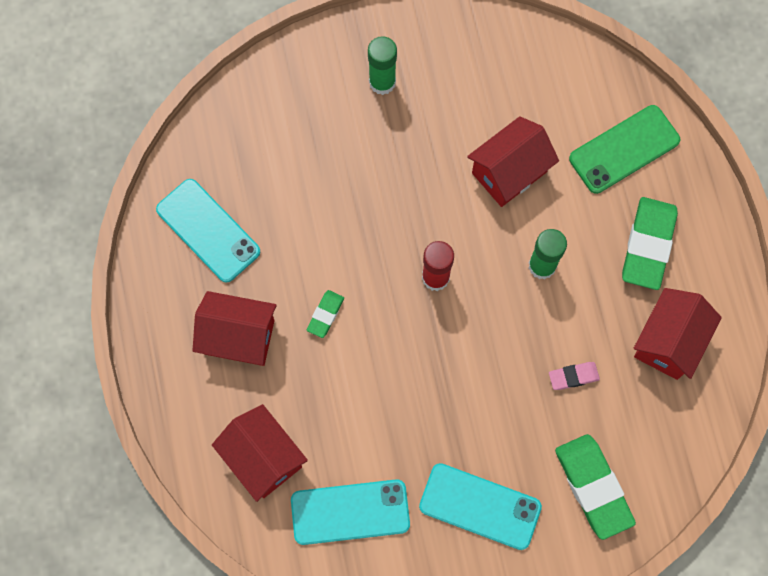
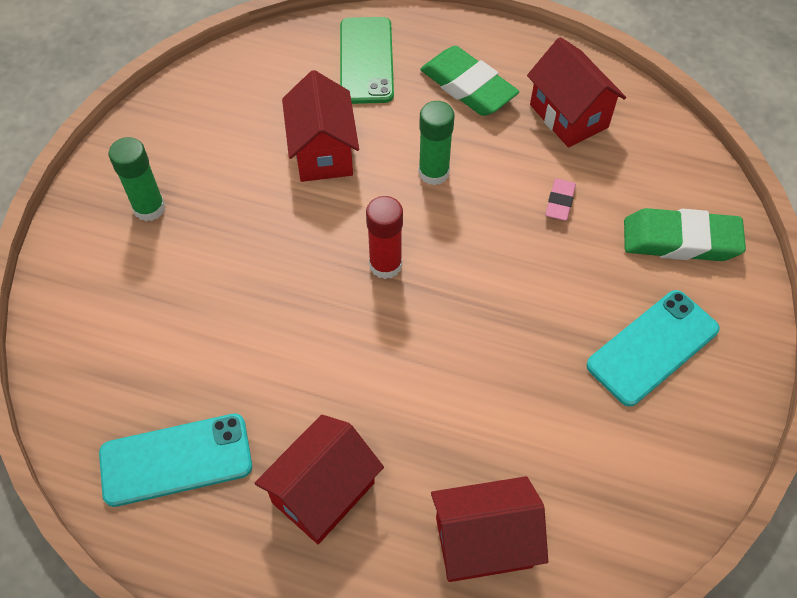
camera: 60 degrees left, 15 degrees down
(325, 315) = (357, 387): green eraser -> none
(350, 512) = (596, 479): turquoise phone -> none

